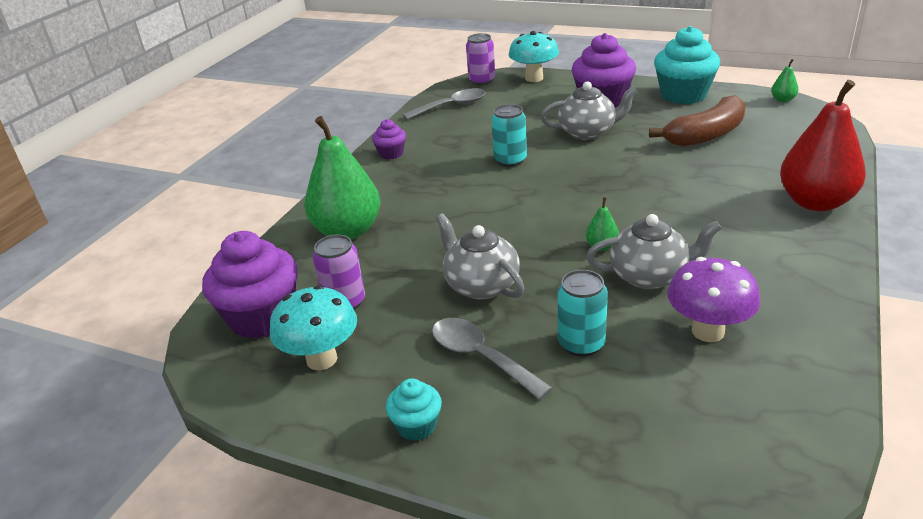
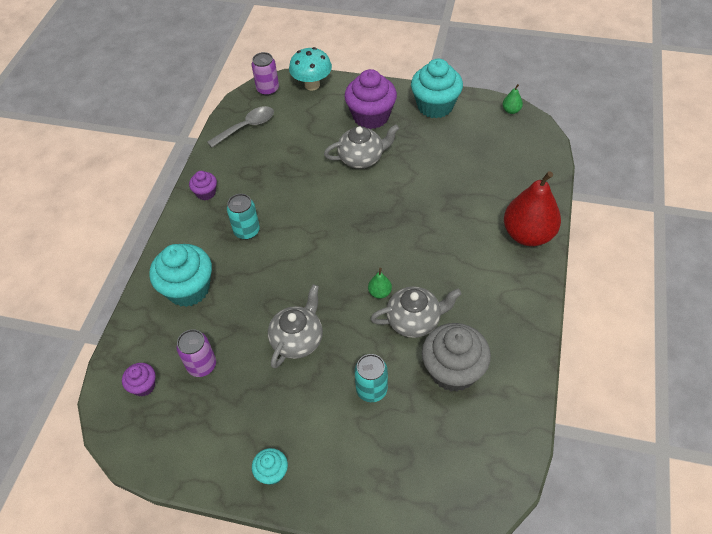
camera: 10 degrees left, 20 degrees up
(262, 317) = (143, 386): purple cupcake -> purple cupcake, size x0.50
(322, 359) = (196, 421): turquoise mushroom -> none
(347, 231) = (188, 289): green pear -> turquoise cupcake
(480, 357) = (306, 408): grey spoon -> none
(481, 285) = (297, 339): grey teapot -> grey teapot turned 75 degrees clockwise
(510, 160) = (303, 197): turquoise can -> turquoise can (247, 231)
(706, 135) = (452, 158): brown banana -> none
(708, 331) = (453, 371): purple mushroom -> grey cupcake

